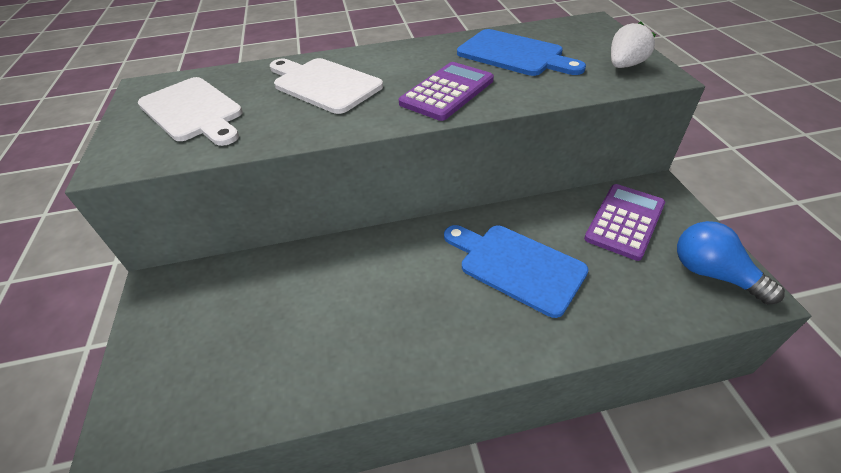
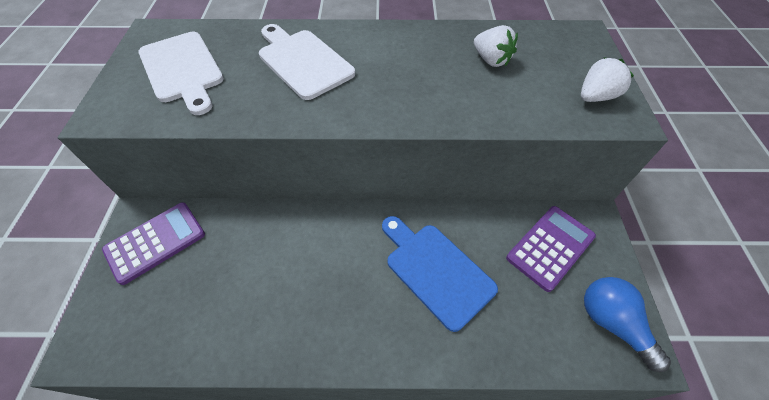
camera: 10 degrees right, 10 degrees up
(447, 92) = (411, 94): purple calculator -> purple calculator (155, 242)
(514, 54) = (491, 60): blue cutting board -> white strawberry

